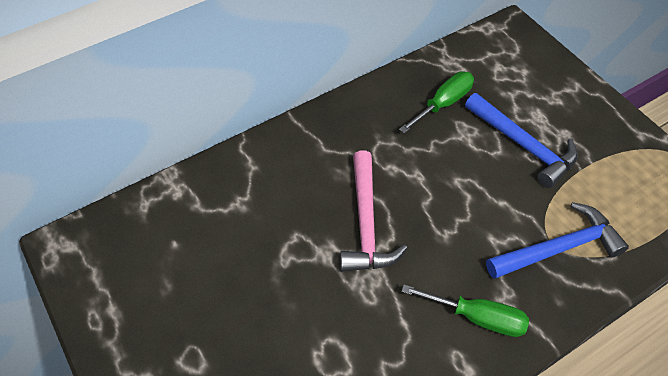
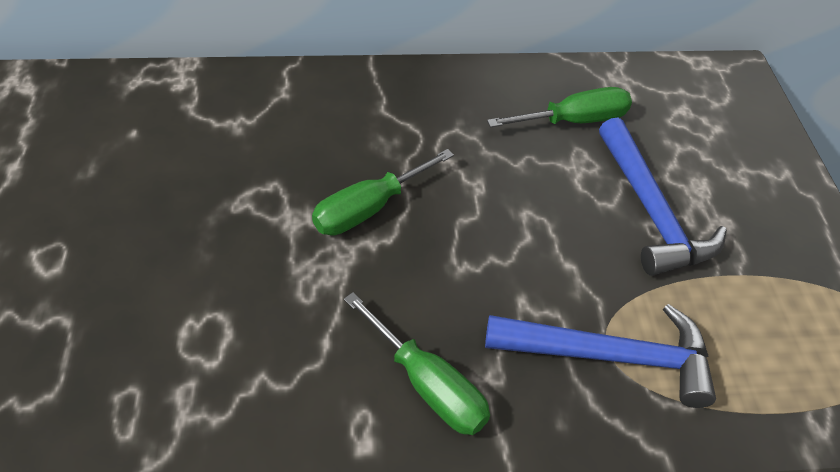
camera: 25 degrees right, 5 degrees down
(366, 223) = (369, 209): pink hammer -> green screwdriver

